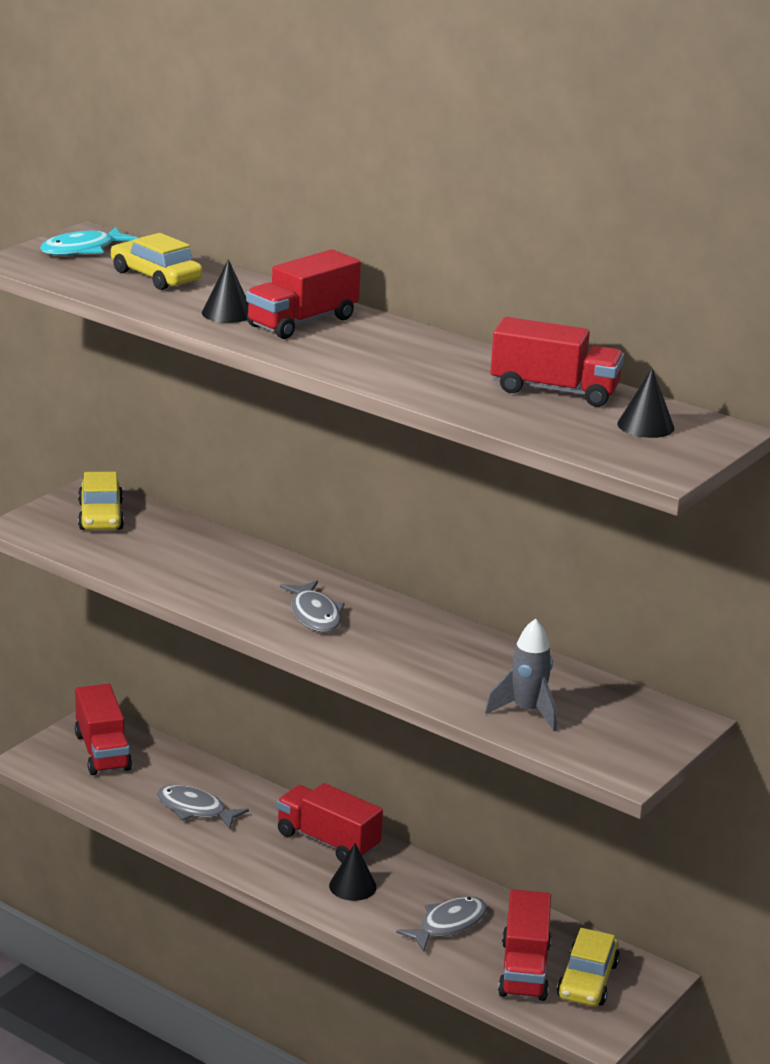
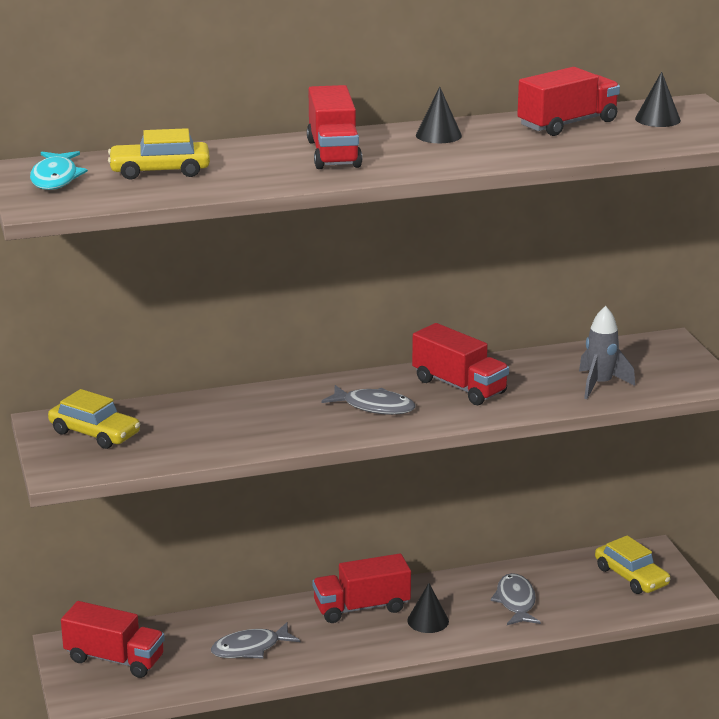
camera: 50 degrees left, 0 degrees up
(227, 313) = (277, 169): black cone -> black cone (438, 135)
(524, 969) = (595, 595): red truck -> red truck (459, 386)

